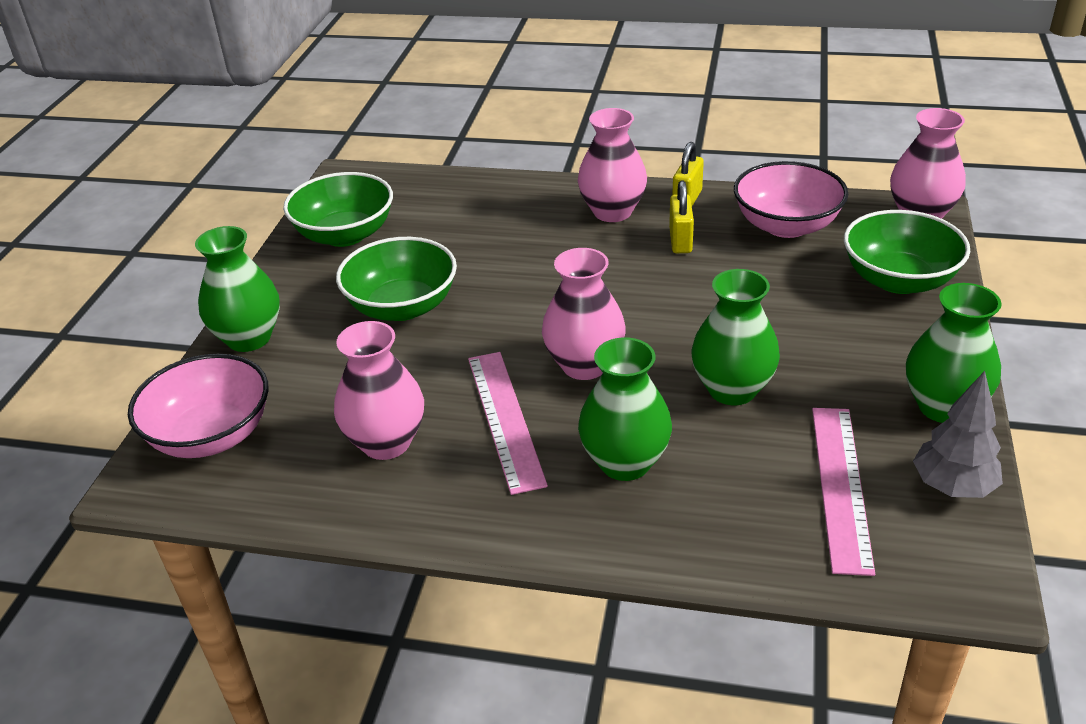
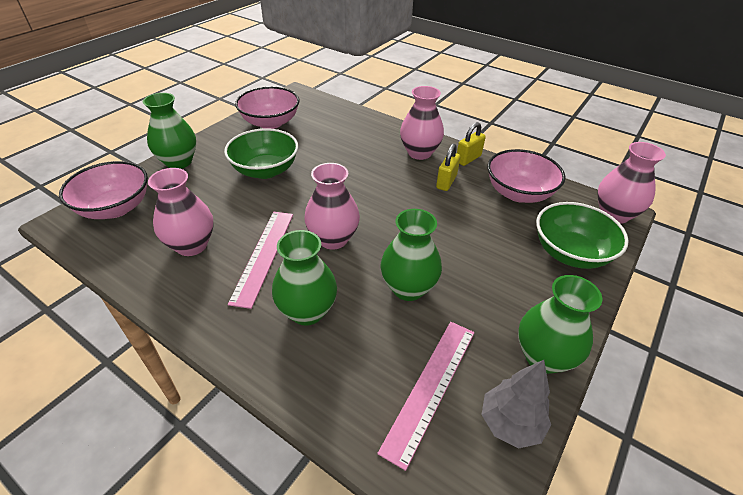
camera: 20 degrees right, 5 degrees up
(345, 234) = (270, 122): green bowl -> pink bowl

